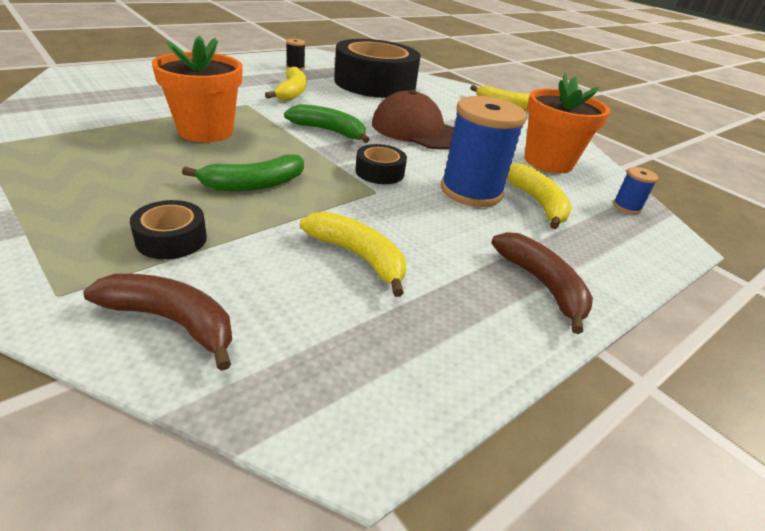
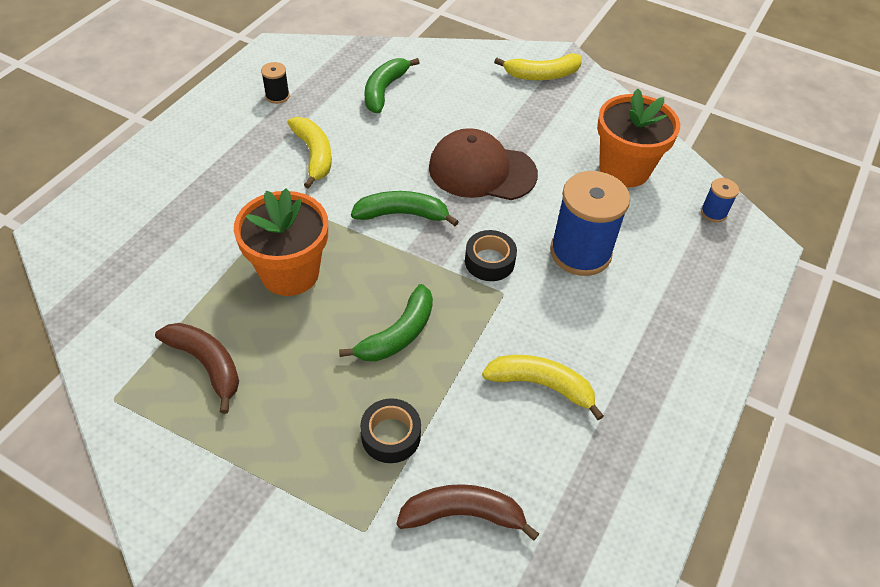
camera: 20 degrees left, 15 degrees up
(375, 83) = (384, 90): black tape -> green banana
(537, 203) = (641, 243): yellow banana -> none
(542, 285) = (685, 351): brown banana -> brown banana (207, 364)

